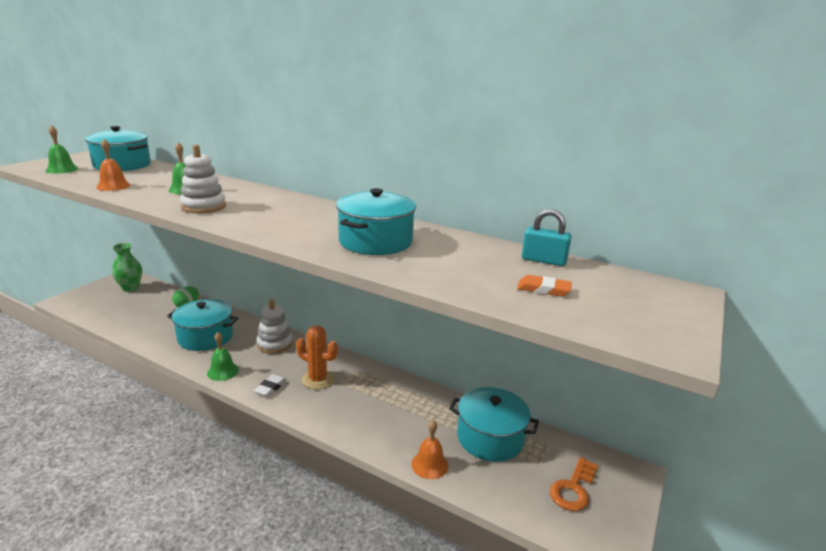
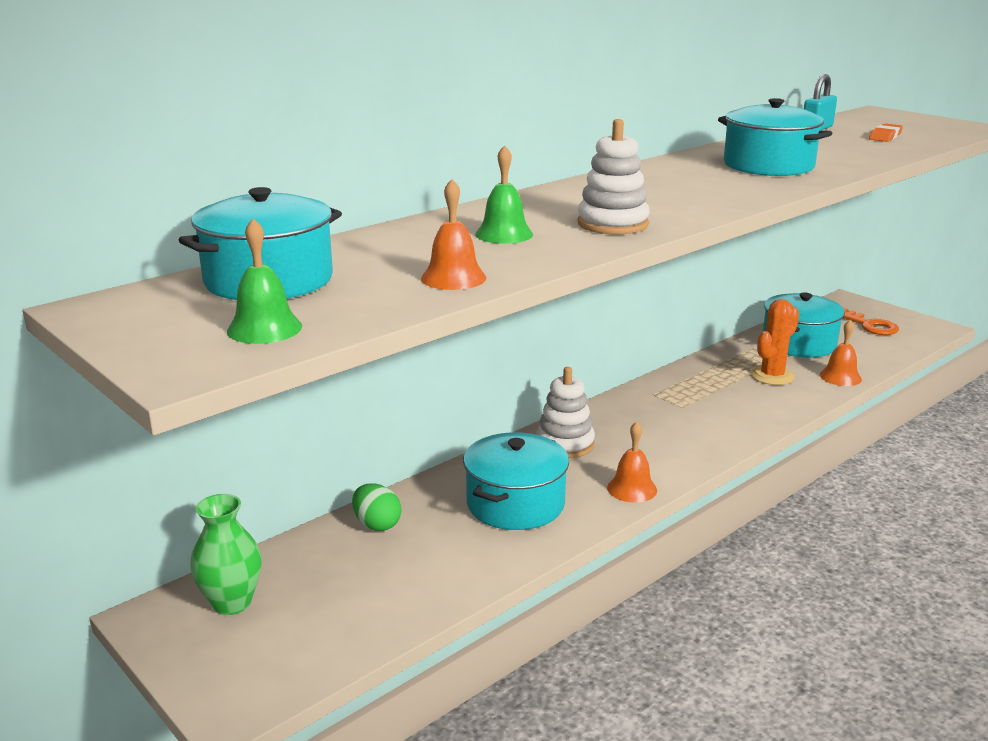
camera: 70 degrees left, 0 degrees up
(223, 371) = (632, 488): green bell -> orange bell
(270, 387) = (684, 453): white eraser -> none
(318, 379) = (672, 419): orange cactus -> orange cactus (772, 376)

